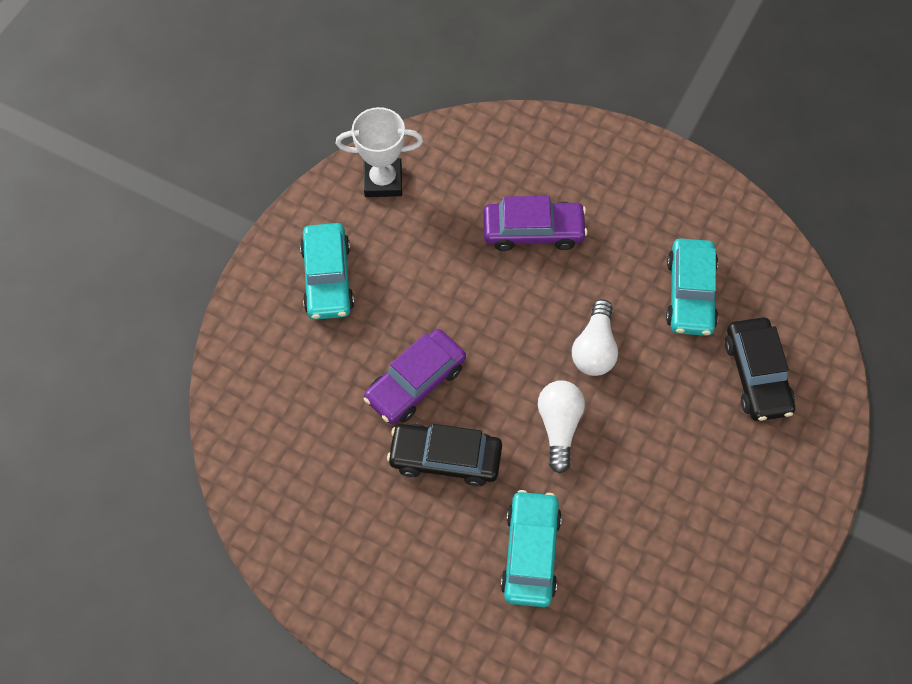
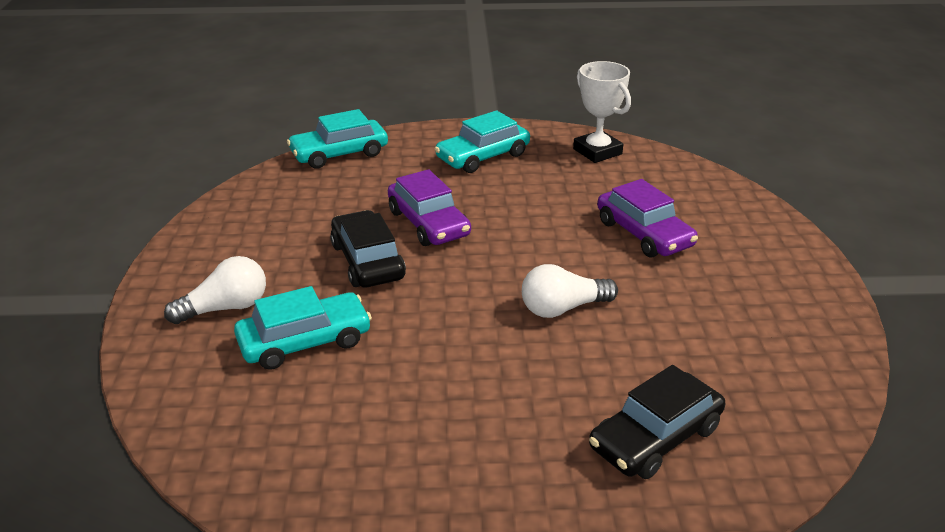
camera: 60 degrees right, 30 degrees down
(415, 382) = (428, 223): purple car -> purple car turned 135 degrees counterclockwise
(559, 426) = (456, 314): white light bulb -> white light bulb (225, 308)
(690, 294) = (696, 351): turquoise car -> turquoise car (339, 153)

